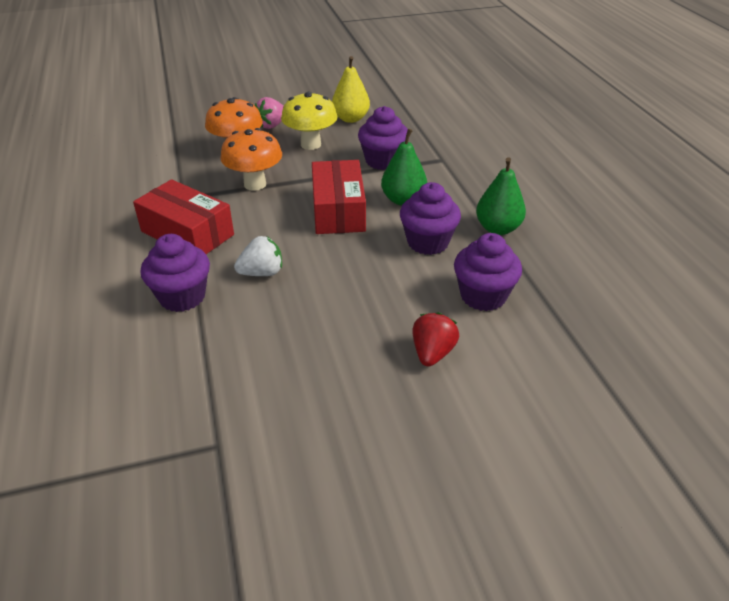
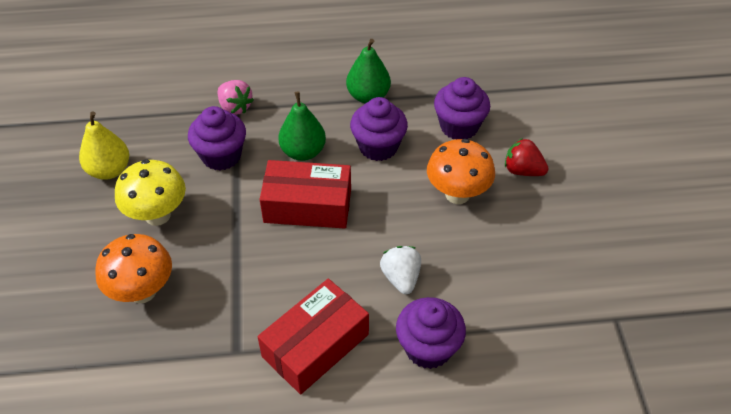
camera: 80 degrees left, 10 degrees up
(255, 184) = (231, 276): orange mushroom -> orange mushroom (457, 194)
(272, 125) = (88, 251): pink strawberry -> pink strawberry (235, 107)

